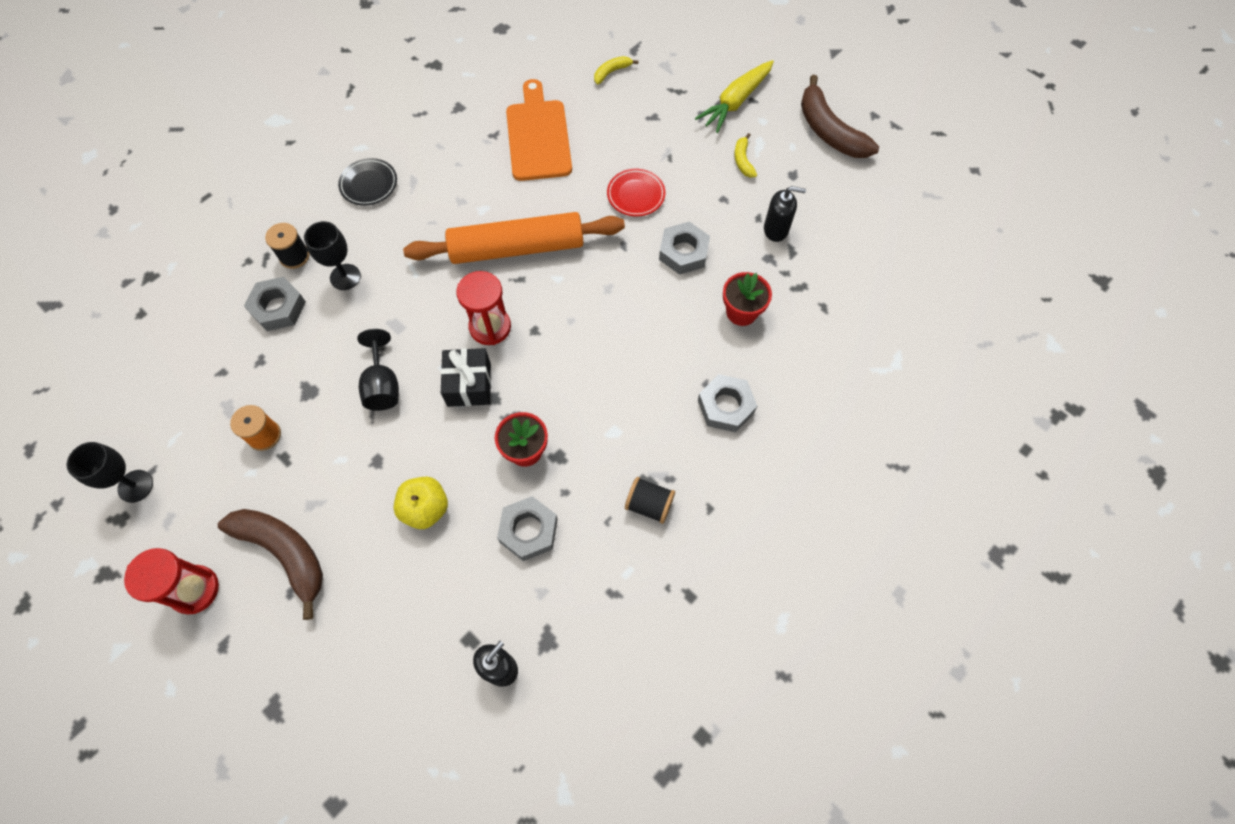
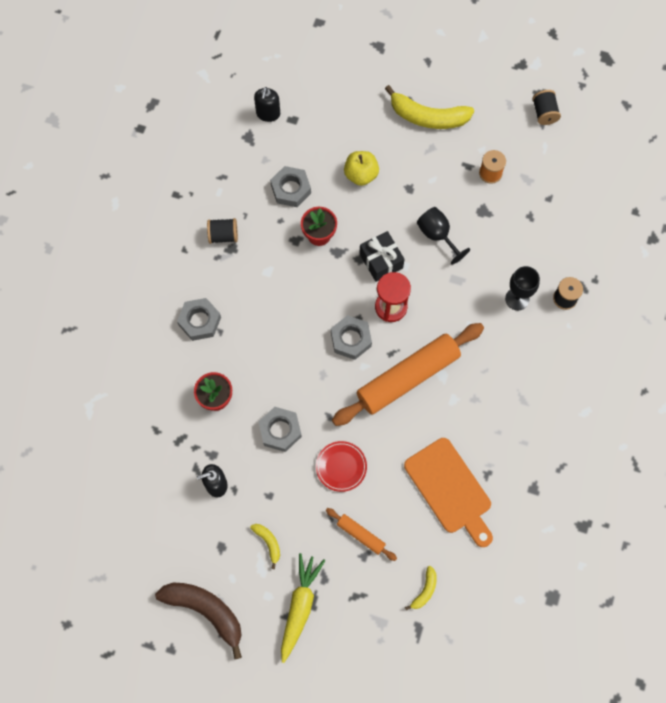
camera: 155 degrees right, 5 degrees up
(135, 486) = (544, 113): black goblet -> black spool
(195, 590) = (464, 78): red hourglass -> none
(278, 308) = (546, 256): grey nut -> grey nut (351, 339)
(285, 553) = (427, 117): brown banana -> yellow banana
(369, 184) = (554, 381): black plate -> none
(647, 133) = (361, 535): none -> orange rolling pin

